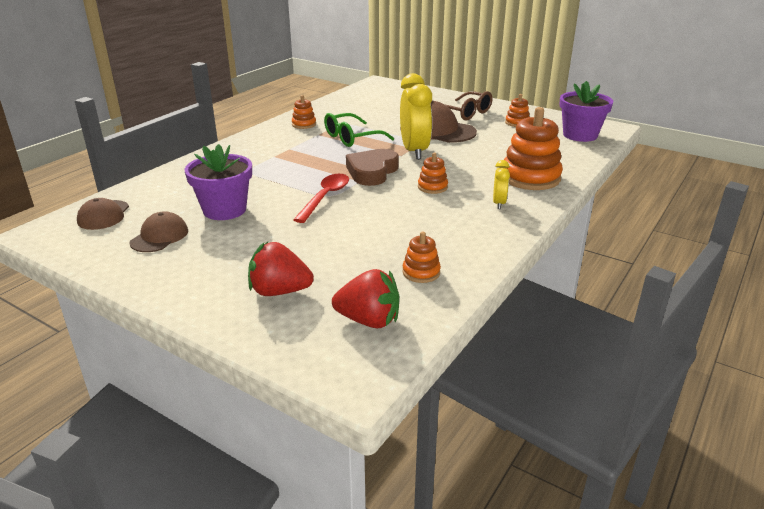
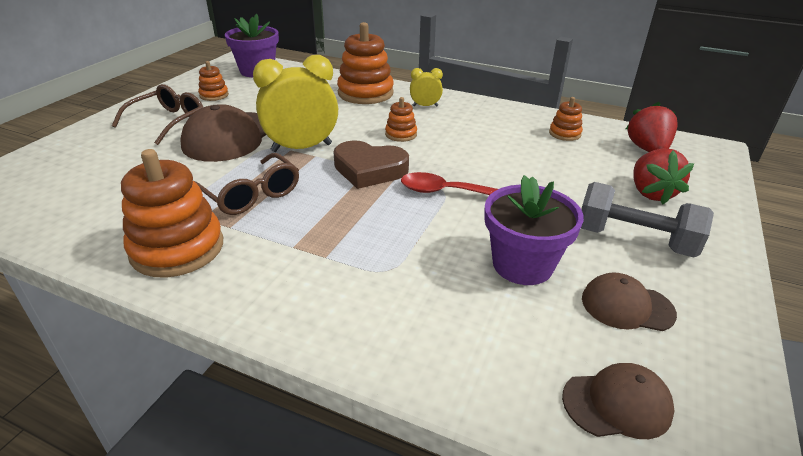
camera: 100 degrees left, 5 degrees up
(220, 260) = (634, 240): none -> grey dumbbell
(304, 124) = (177, 248): orange stacking toy -> orange stacking toy, size x2.02
(351, 138) = (251, 195): green glasses -> brown glasses

